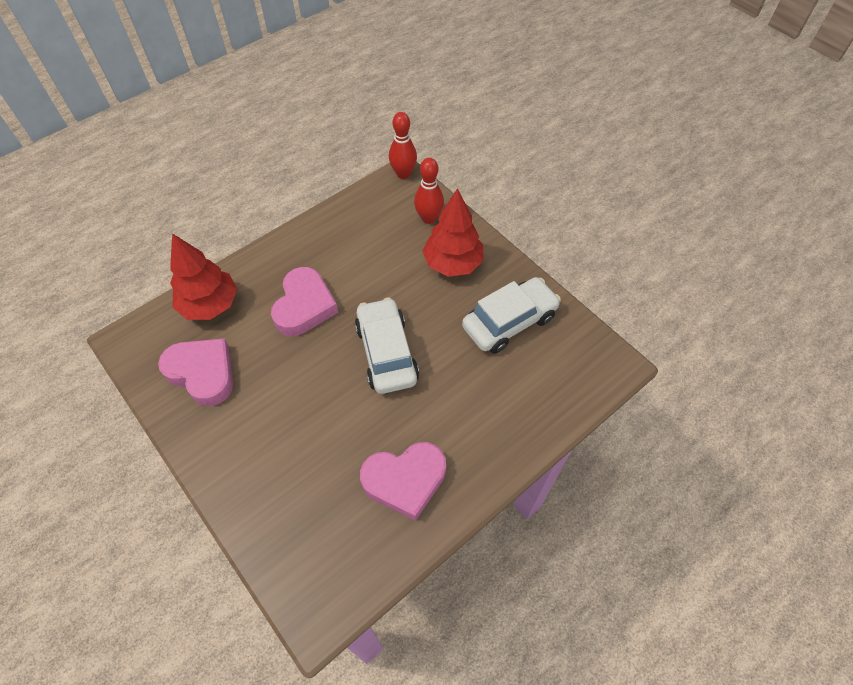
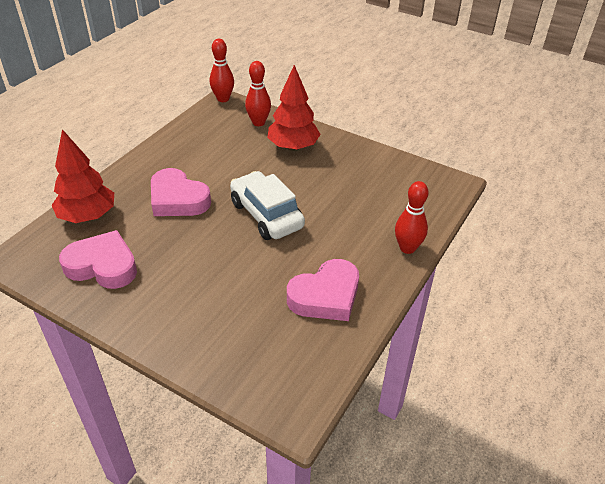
camera: 20 degrees left, 15 degrees down
(304, 306) = (178, 199): pink heart -> pink heart turned 135 degrees clockwise
(509, 322) = (358, 174): white car -> none
(520, 443) = (407, 248): none -> red bowling pin

